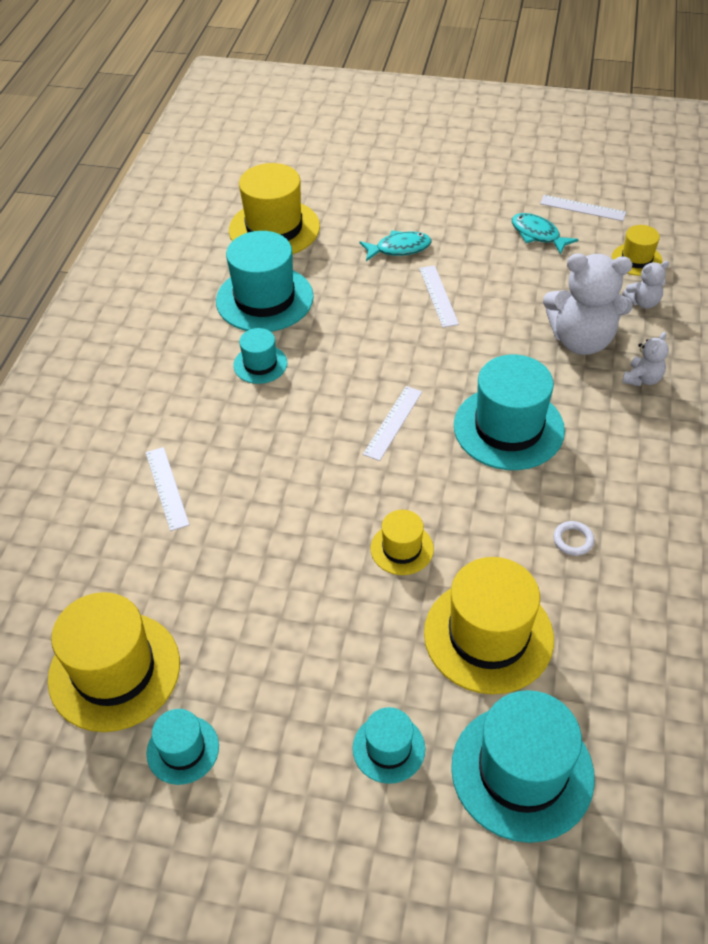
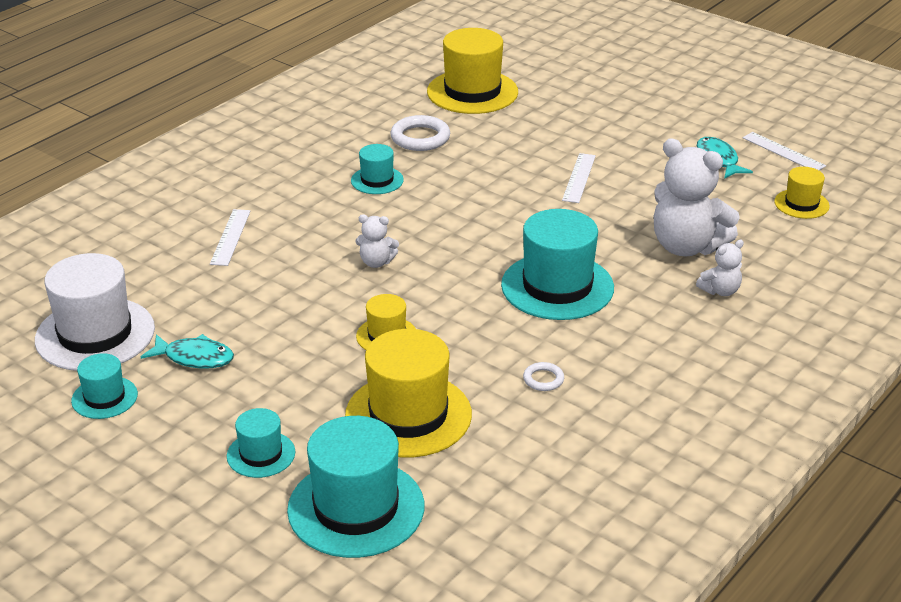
camera: 25 degrees right, 15 degrees down
(114, 671) = (95, 334): yellow hat -> white hat
(264, 299) = (420, 138): turquoise hat -> white ring
(393, 422) = (456, 252): white ruler -> none
(399, 248) = (573, 135): turquoise fish -> turquoise fish (194, 358)
(643, 302) = (776, 237): white teddy bear -> white teddy bear (376, 262)

